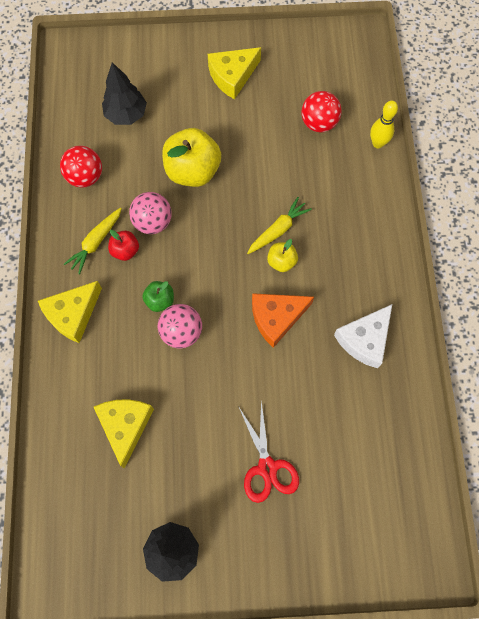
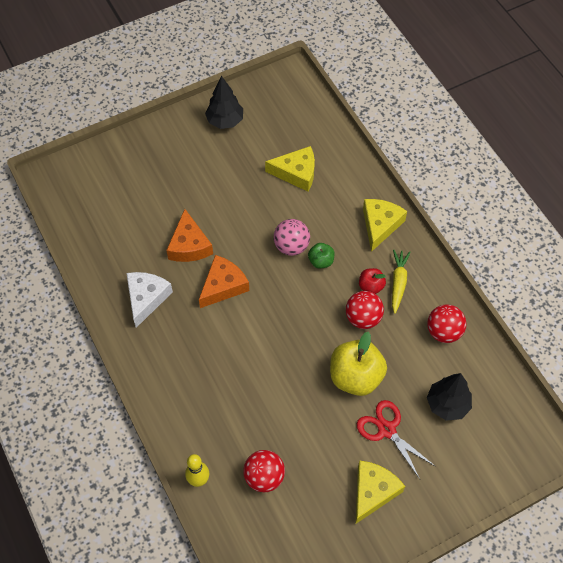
camera: 155 degrees right, 10 degrees down
(125, 426) = (296, 173): yellow cheese -> yellow cheese turned 60 degrees counterclockwise
(153, 222) = (363, 318): pink ball -> red ball
(267, 467) = (185, 187): red scissors -> red scissors (387, 430)
(278, 230) = (254, 356): yellow carrot -> none
(281, 262) = (239, 331): yellow apple -> none
(293, 384) = (189, 245): none -> orange cheese

